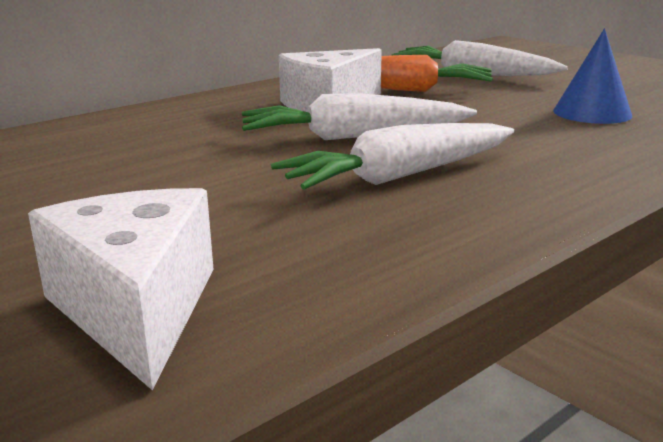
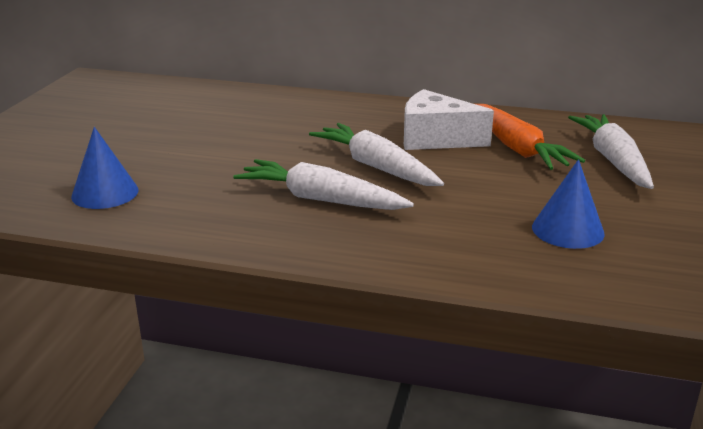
camera: 55 degrees right, 5 degrees up
(136, 309) = (105, 193): white cheese -> blue cone

